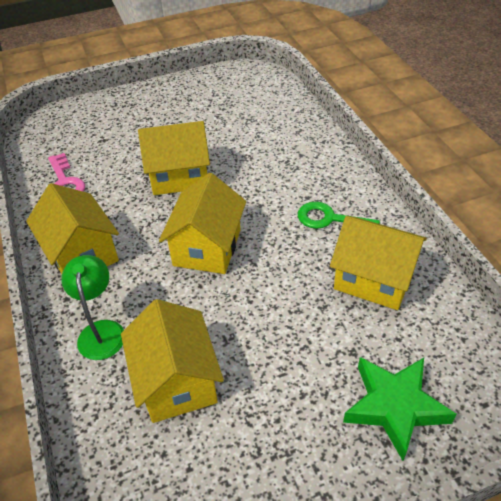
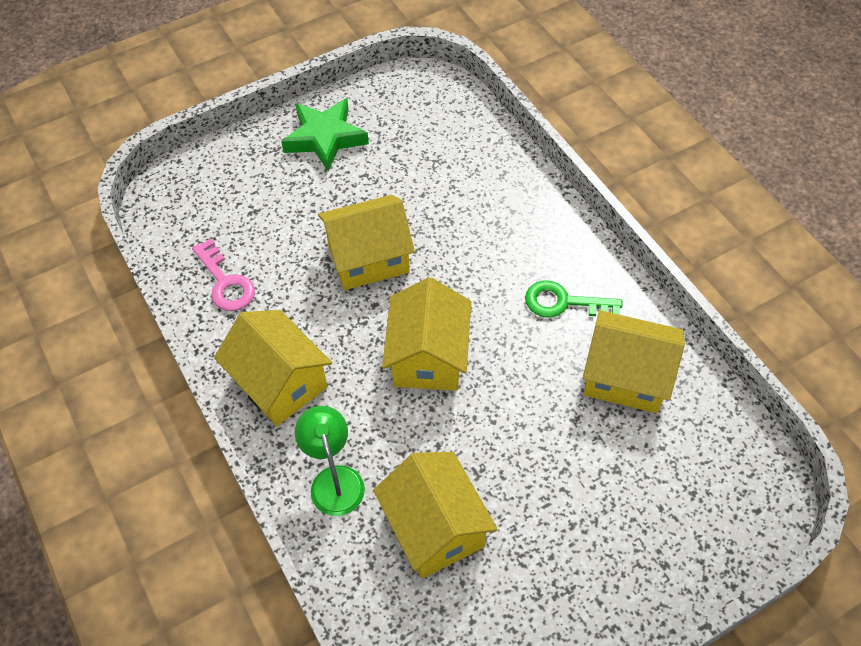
camera: 10 degrees left, 10 degrees up
(395, 407) = (668, 525): green star -> green star (325, 138)

